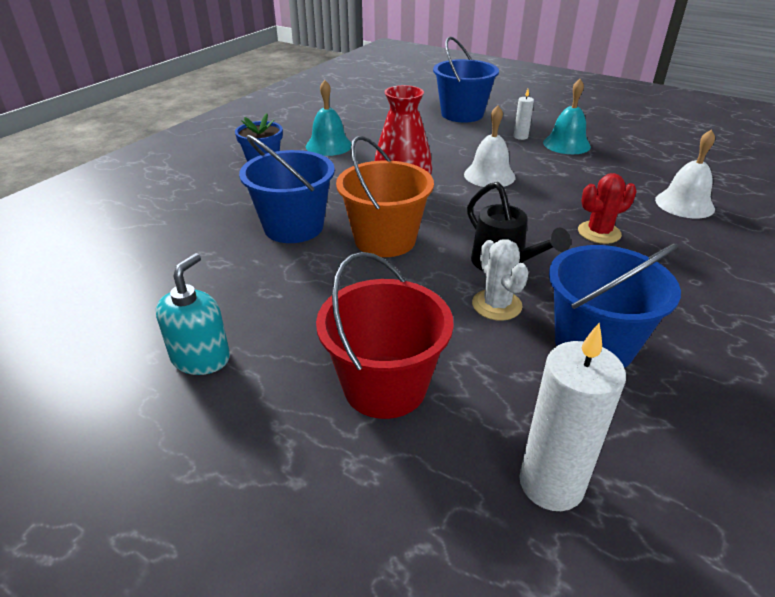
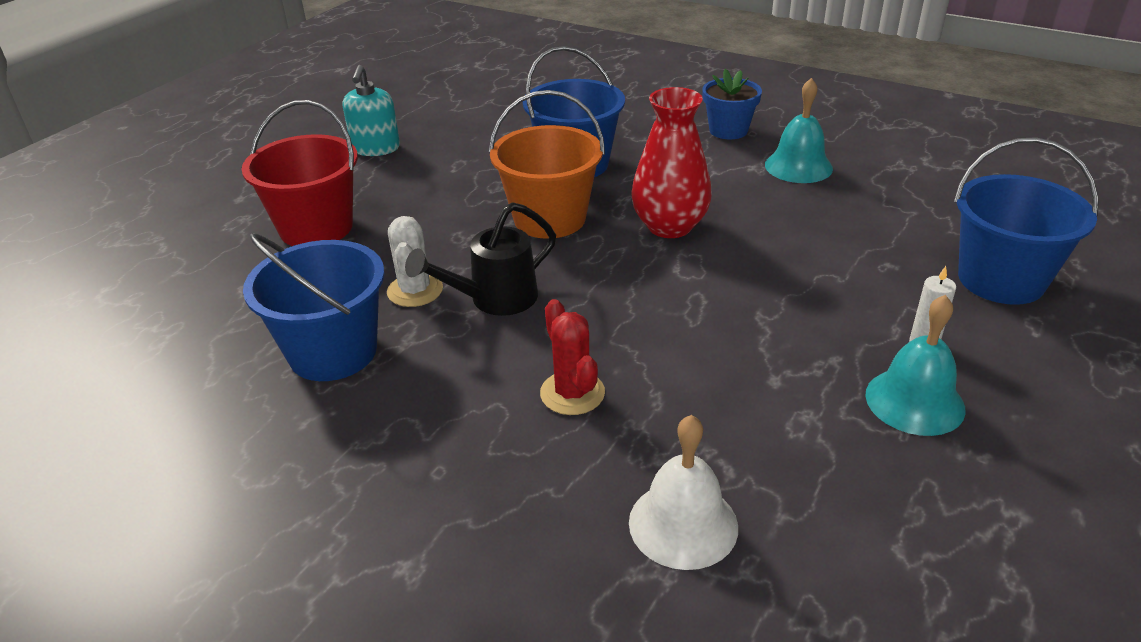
camera: 90 degrees right, 0 degrees up
(201, 358) = (376, 148): turquoise soap dispenser -> turquoise soap dispenser turned 75 degrees clockwise
(489, 175) = (742, 300): white bell -> none
(496, 305) = (415, 290): white cactus -> white cactus turned 75 degrees counterclockwise
(551, 484) = (180, 305): white candle -> none

